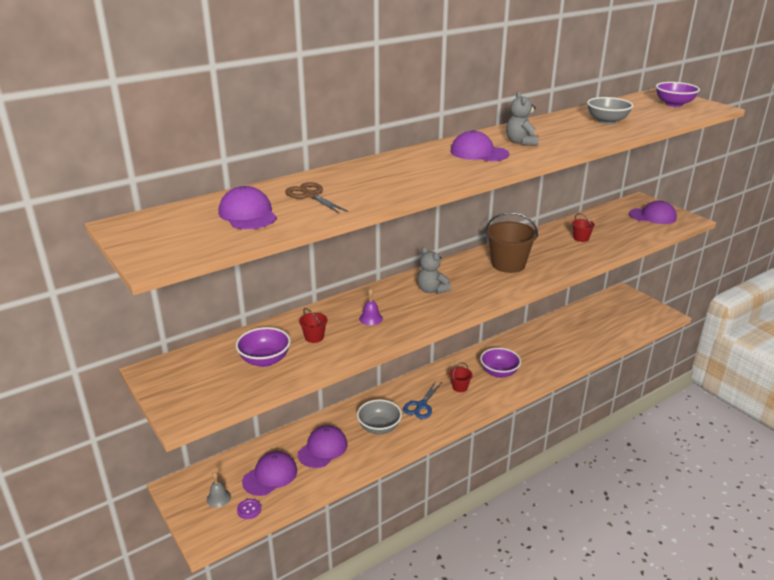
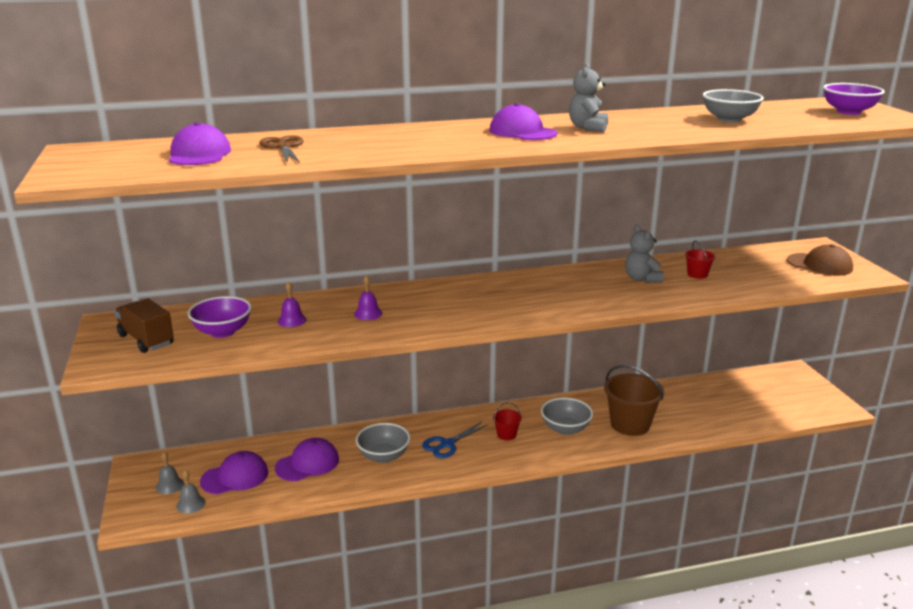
camera: 20 degrees right, 5 degrees down
(204, 382) = (146, 340): none -> brown truck
(249, 509) = (190, 504): purple button -> grey bell
(314, 337) = (292, 320): red bucket -> purple bell
(431, 290) = (462, 298): grey teddy bear -> grey teddy bear (641, 279)
(499, 372) = (565, 429): purple bowl -> grey bowl
(508, 264) = (578, 287): brown bucket -> brown bucket (630, 424)
(652, 216) = (820, 265): purple cap -> brown cap

